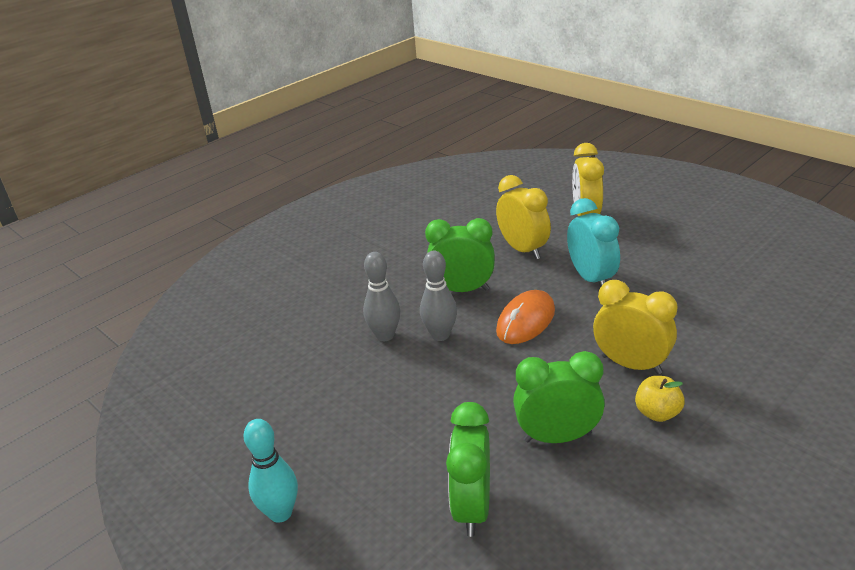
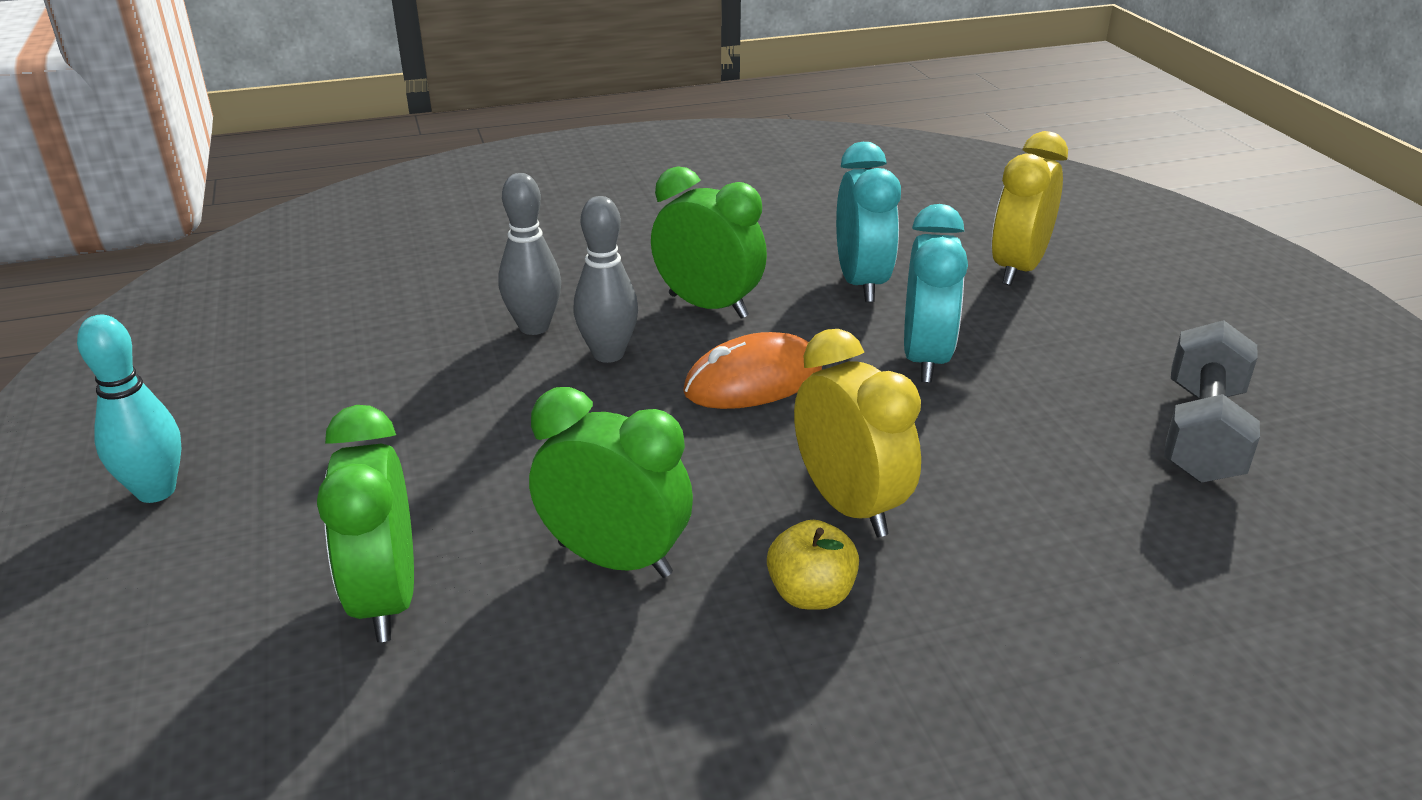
camera: 25 degrees right, 0 degrees up
(472, 508) = (386, 599): green clock -> green clock turned 45 degrees counterclockwise
(523, 250) = (861, 283): yellow clock -> turquoise clock
(735, 270) = (1202, 433): none -> grey dumbbell

